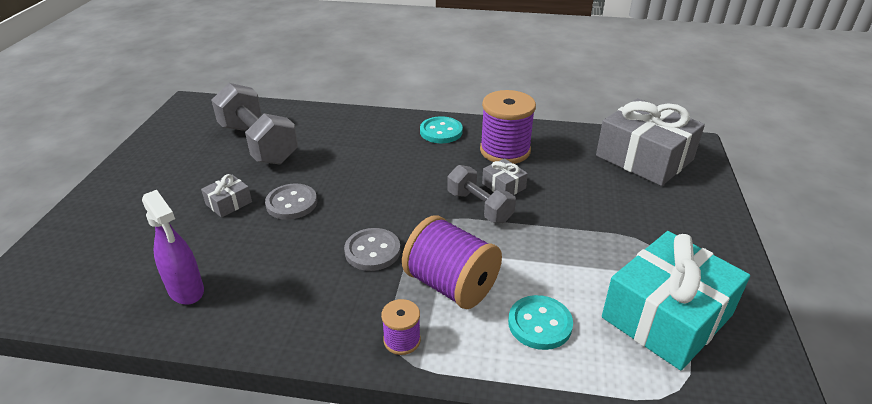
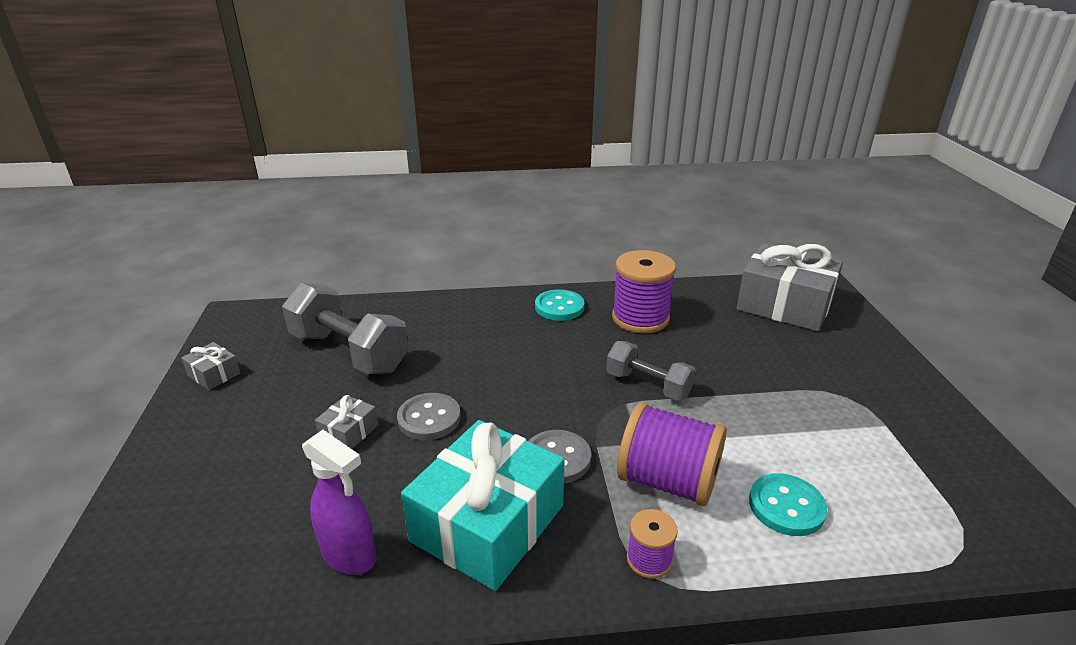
camera: 15 degrees left, 5 degrees down
(503, 186) = (661, 357): grey gift -> grey gift (214, 374)
(667, 316) = (905, 470): turquoise gift -> turquoise gift (488, 523)

